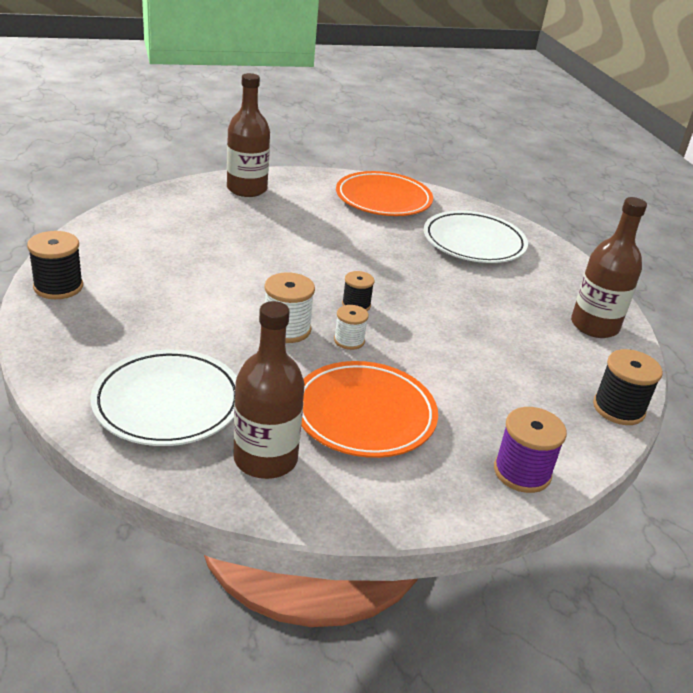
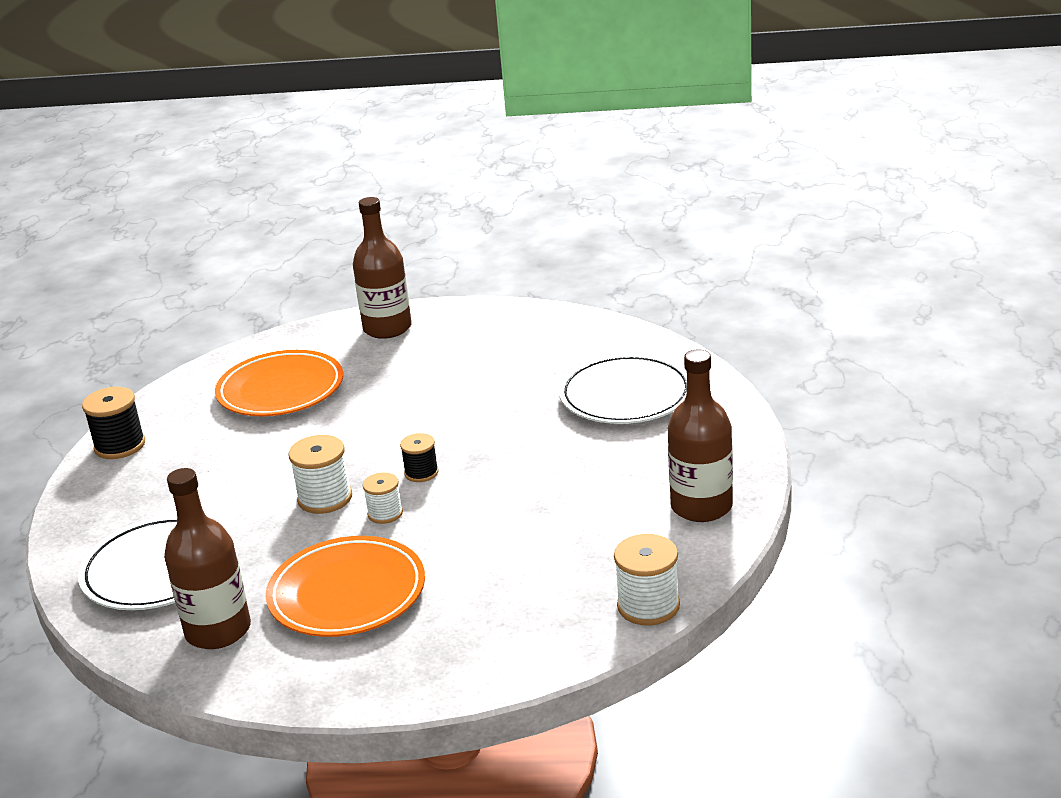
camera: 25 degrees right, 5 degrees down
(383, 199) = (549, 339): orange plate -> orange plate (281, 390)
(522, 472) = (475, 665): purple spool -> none
(618, 408) = (648, 606): black spool -> white spool

